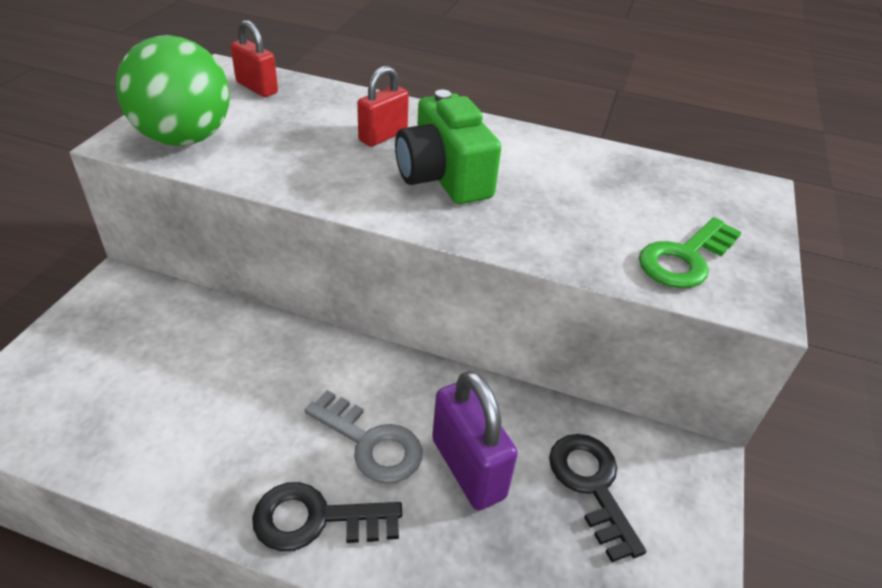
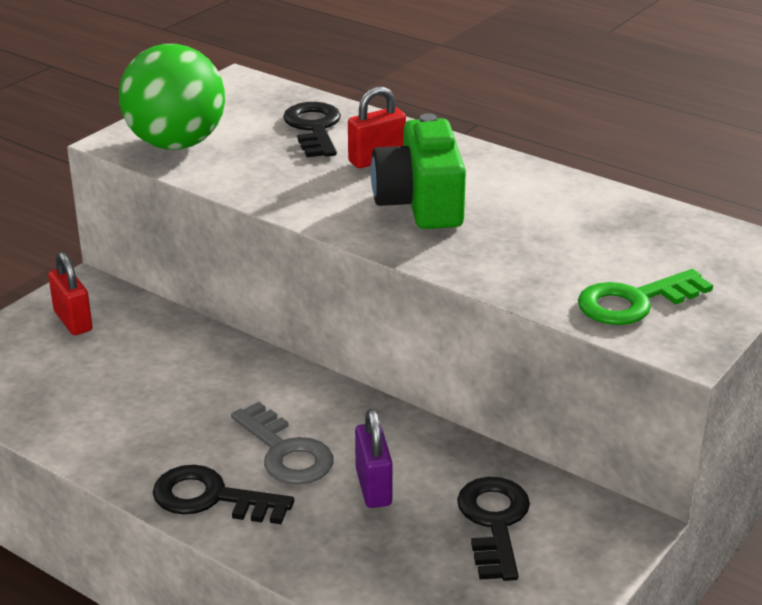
camera: 20 degrees right, 10 degrees down
(257, 88) = (265, 101): red padlock -> red padlock (73, 321)
(312, 110) = (314, 128): none -> black key
(468, 468) = (373, 487): purple padlock -> purple padlock, size x0.67

